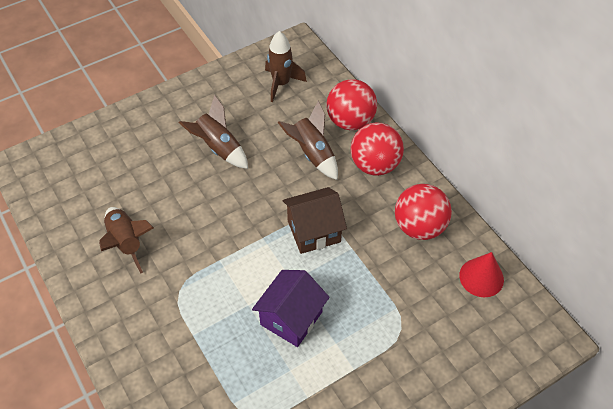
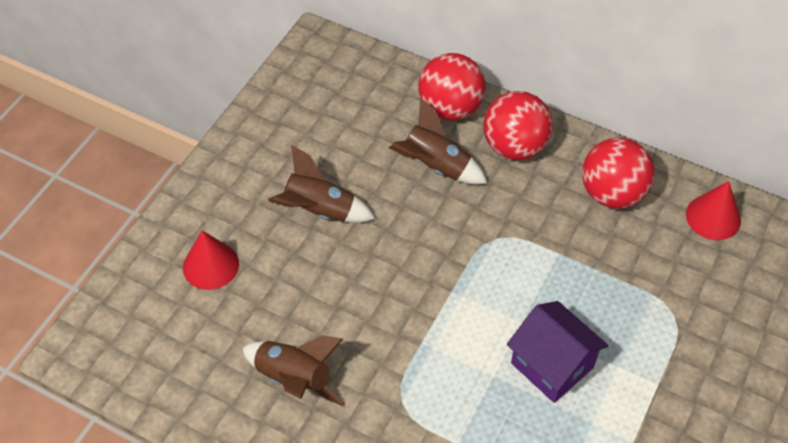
camera: 30 degrees left, 0 degrees up
(130, 150) = (211, 265): none -> red cone
(281, 84) = (336, 99): brown rocket -> none
(291, 318) = (552, 365): purple house -> purple house turned 45 degrees counterclockwise
(314, 231) = (503, 255): brown house -> none

